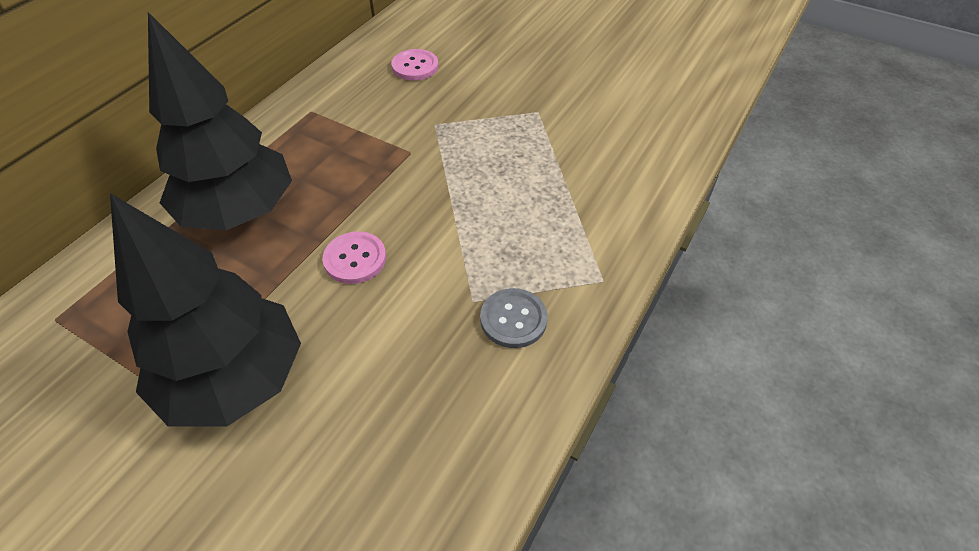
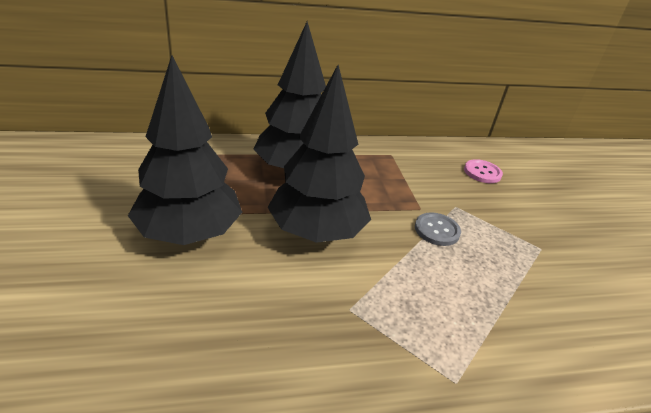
camera: 45 degrees right, 15 degrees down
(355, 259) = (316, 232): pink button -> black tree
(513, 319) = (359, 342): grey button -> grey button (437, 230)

